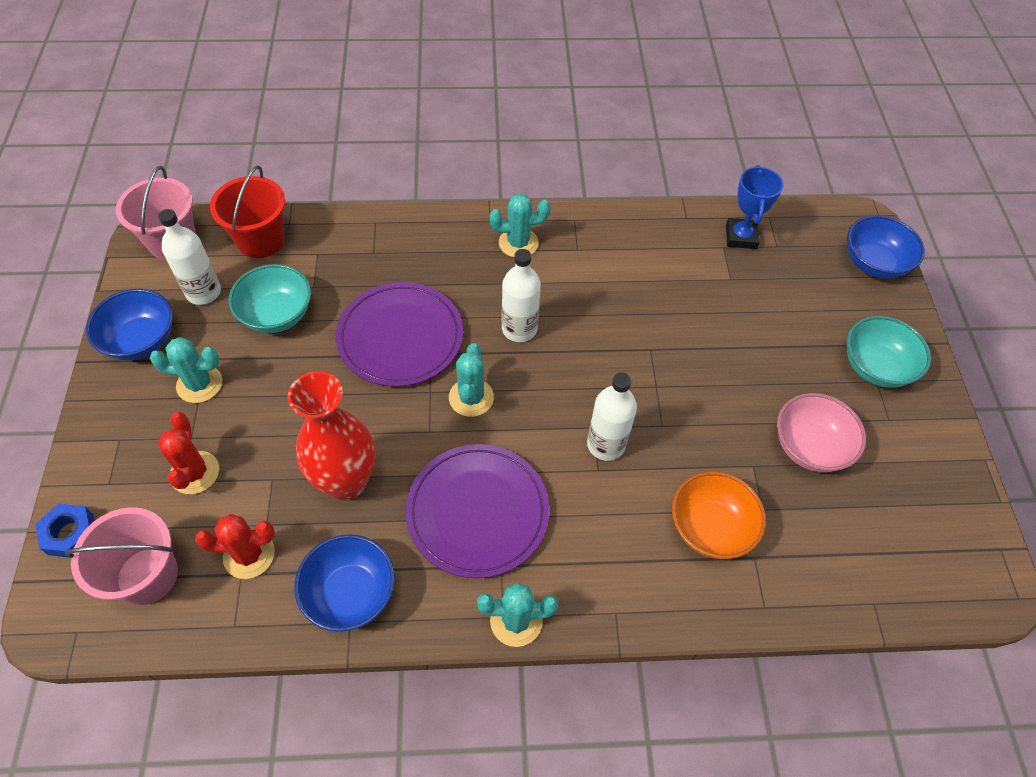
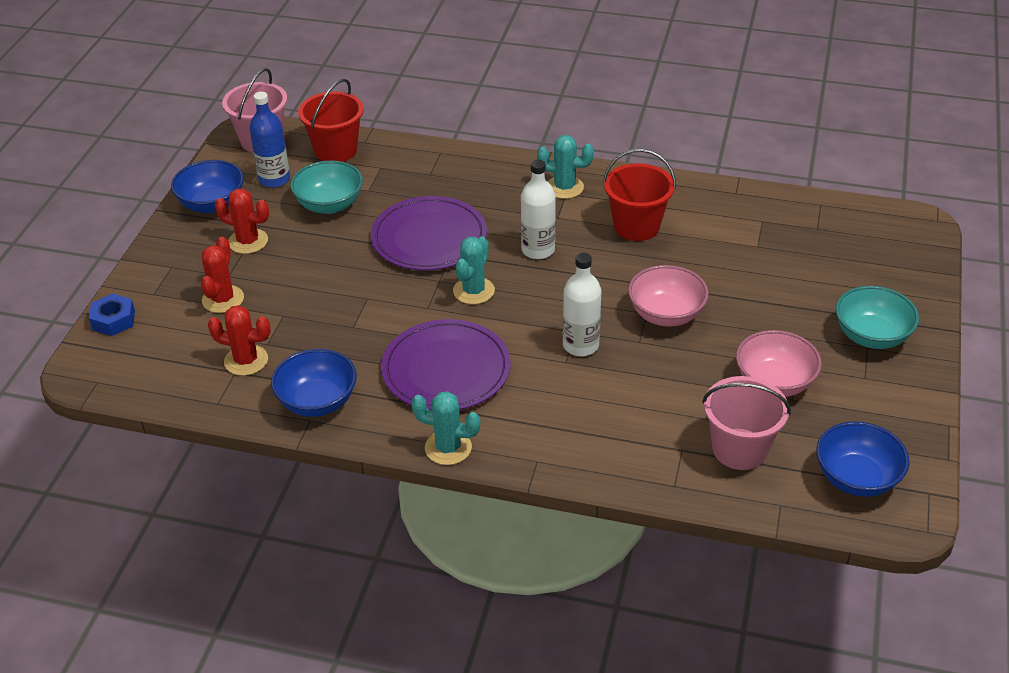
camera: 20 degrees right, 15 degrees down
(147, 576) = (162, 358): pink bucket -> pink bucket (739, 449)
(199, 384) = (248, 241): turquoise cactus -> red cactus
(203, 292) = (274, 179): white bottle -> blue bottle
(346, 482) = (343, 328): red vase -> none
(607, 278) = (636, 226): none -> red bucket
(675, 384) = (666, 314): none -> pink bowl
(710, 528) = (650, 421): orange bowl -> none
(741, 237) = (783, 215): blue trophy -> none
(874, 263) = (912, 257): blue bowl -> blue bowl (856, 478)

